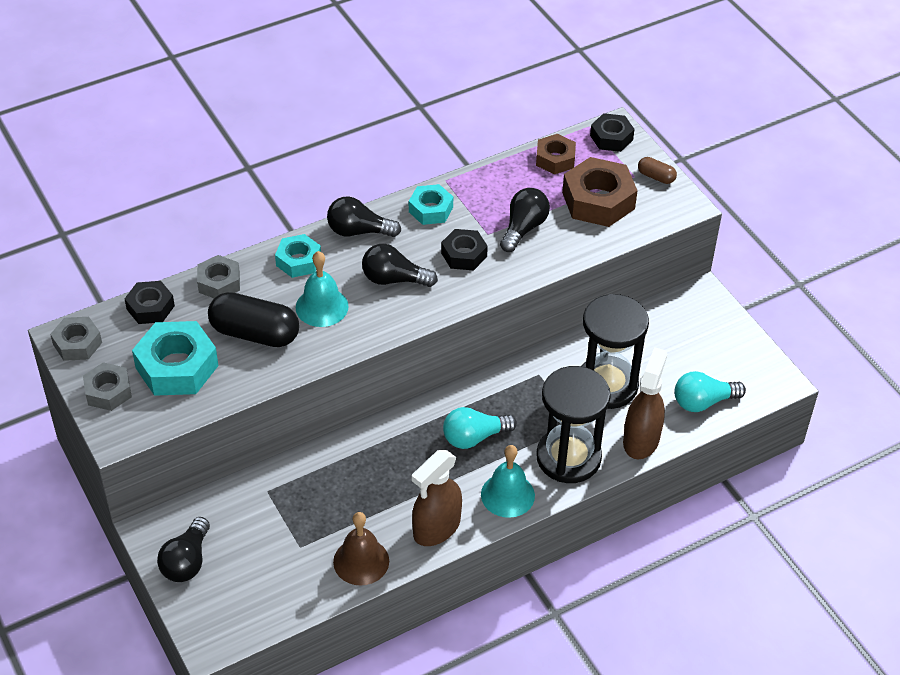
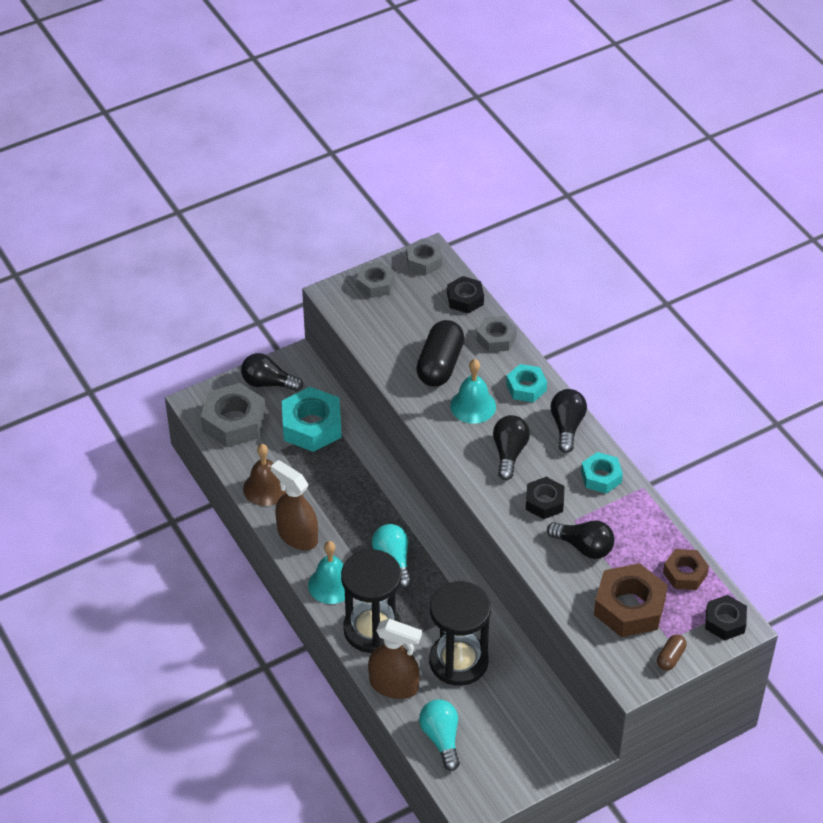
camera: 90 degrees right, 0 degrees up
(177, 367) = (402, 321): turquoise nut -> turquoise nut (312, 426)
(249, 598) = (234, 422): none -> grey nut

